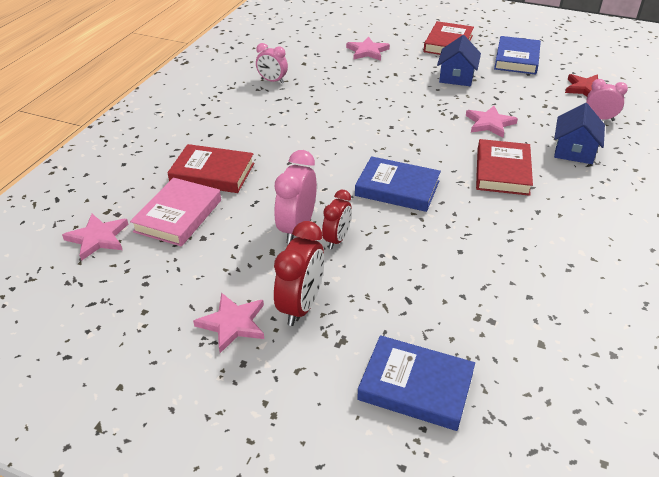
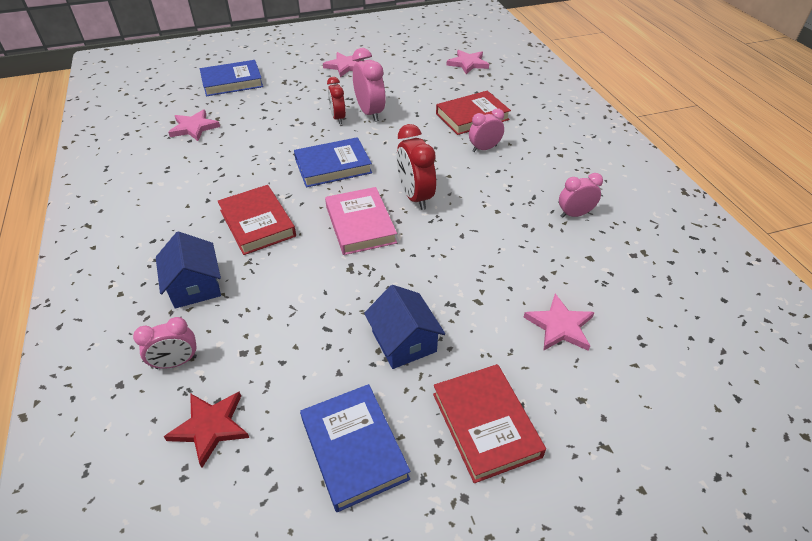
camera: 140 degrees right, 5 degrees up
(178, 216) = (448, 88): pink book -> pink book (360, 224)
(253, 142) = (484, 148): none -> pink clock
(301, 306) = (320, 84): red clock -> red clock (415, 197)
(489, 123) = (306, 278): pink star -> pink star (194, 127)

